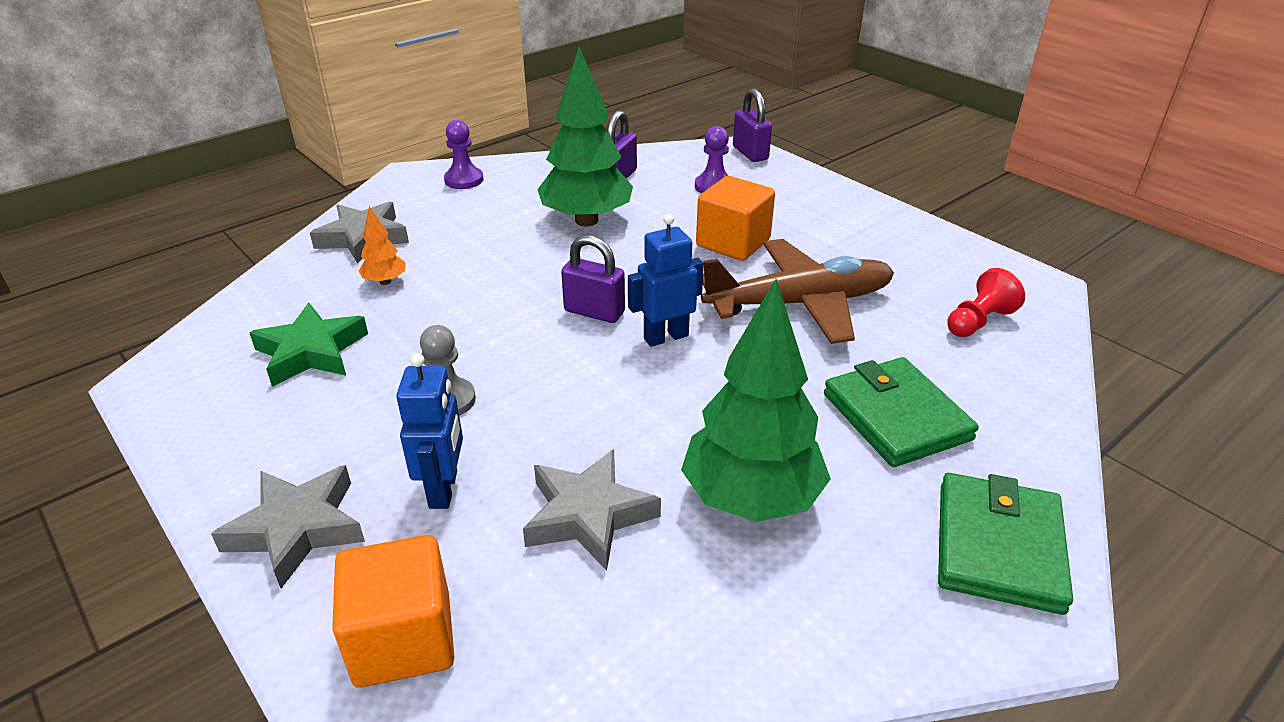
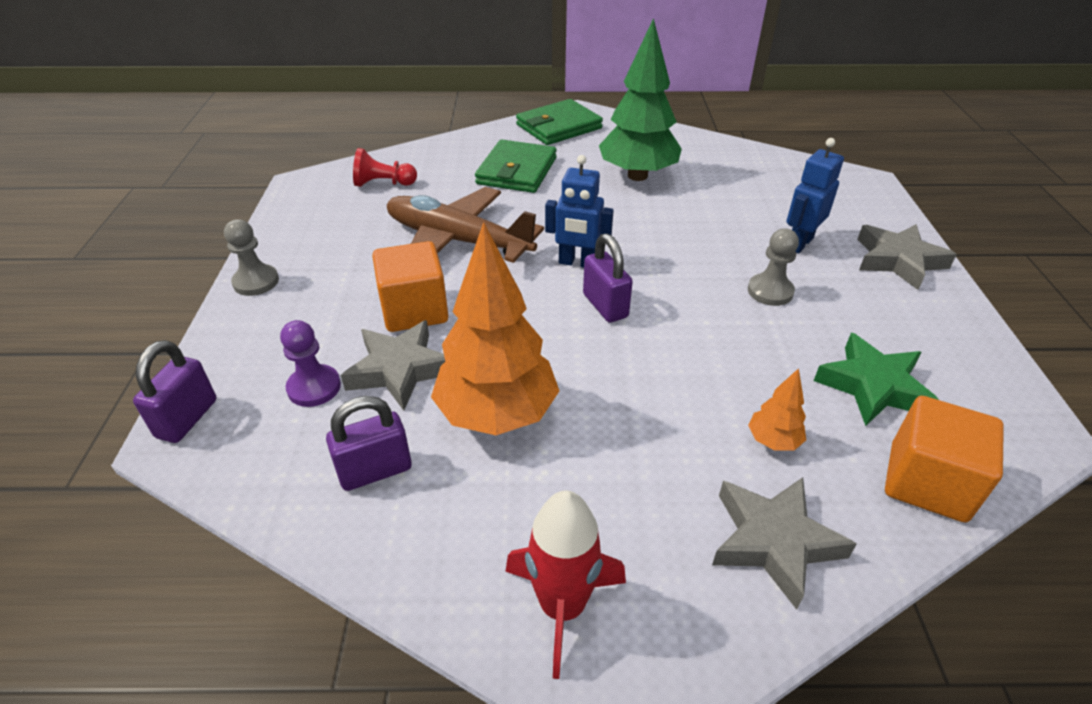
camera: 140 degrees left, 5 degrees up
(403, 639) = (847, 199): orange cube -> orange cube (927, 482)
(464, 180) = (562, 607): purple pawn -> red rocket
(586, 220) = (497, 414): green tree -> orange tree
(588, 515) = (725, 202): grey star -> grey star (399, 369)
(871, 209) = (256, 282): none -> grey pawn

